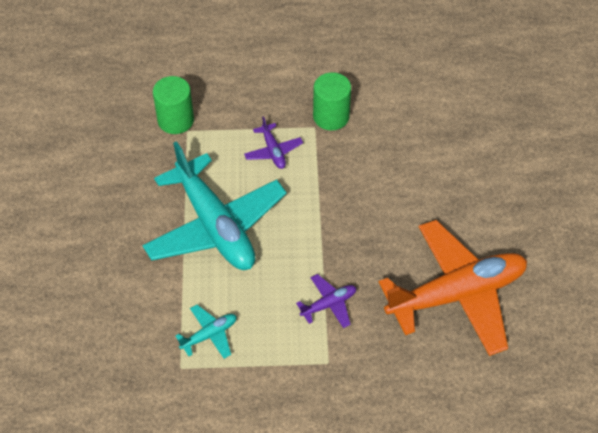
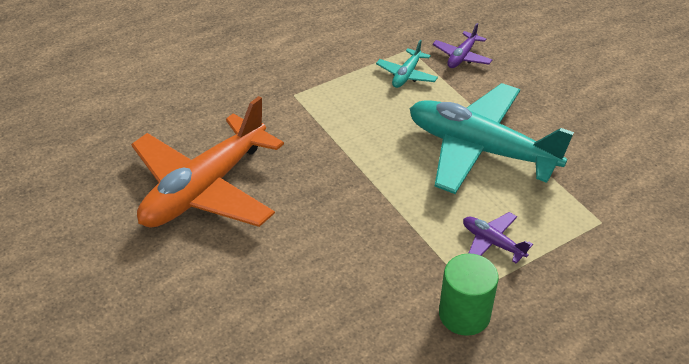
camera: 150 degrees right, 10 degrees down
(176, 120) = (625, 227): green cylinder -> none
(328, 304) = (323, 133): purple plane -> purple plane (462, 56)

